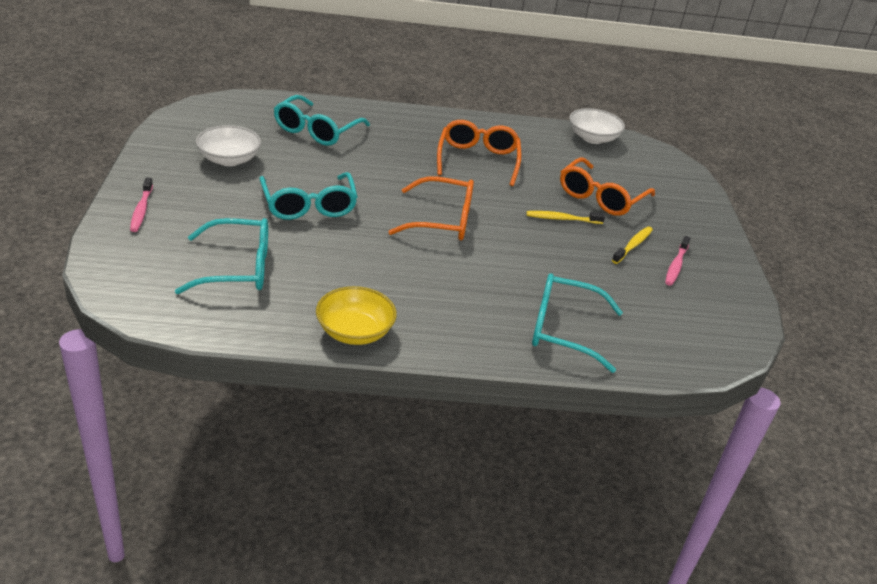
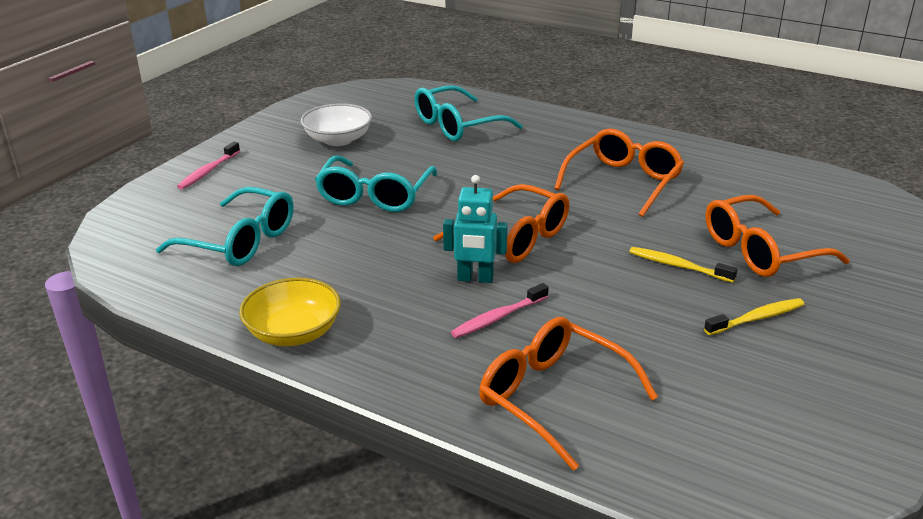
camera: 35 degrees right, 5 degrees down
(443, 258) = (475, 278): none -> turquoise robot
(564, 330) = (554, 398): turquoise glasses -> orange glasses
(593, 138) = (813, 181): white bowl -> none
(676, 265) = (805, 358): pink toothbrush -> pink toothbrush (499, 317)

